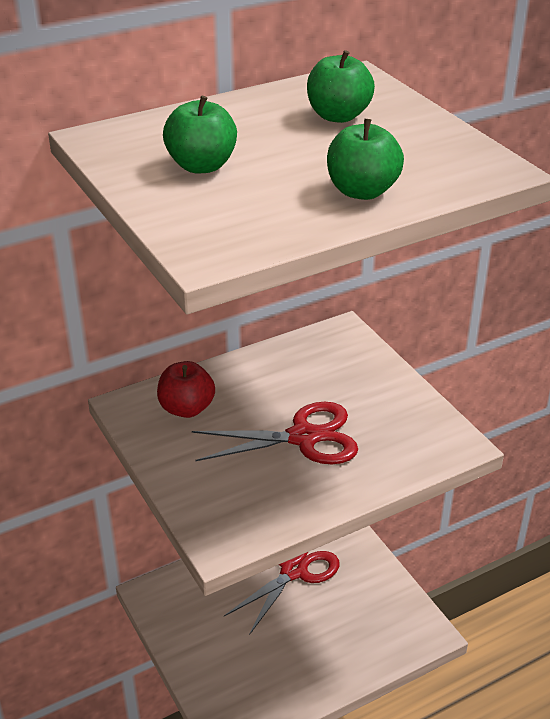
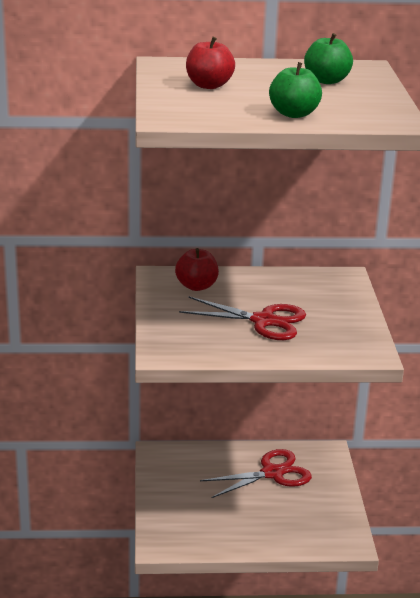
camera: 25 degrees right, 10 degrees down
(201, 166) = (209, 85): green apple -> red apple

